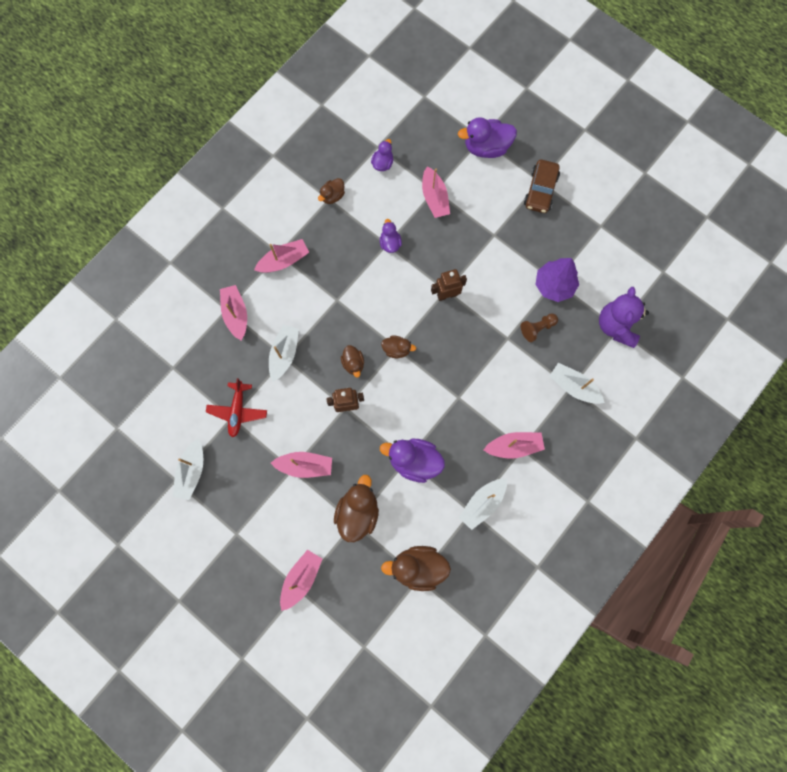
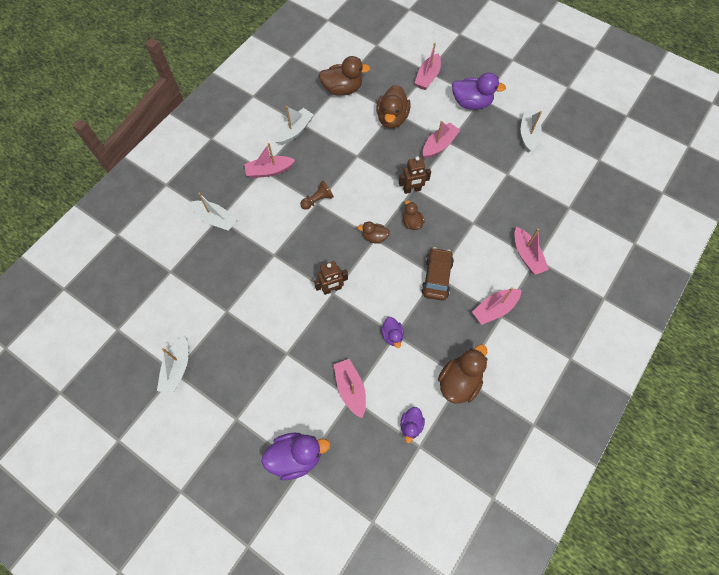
camera: 175 degrees right, 10 degrees down
(237, 411) = (503, 179): red plane -> none
(284, 354) = (474, 225): white boat -> white boat (177, 368)
(305, 466) = (439, 145): pink boat -> pink boat turned 135 degrees clockwise
(332, 196) = (459, 381): brown duck -> brown duck, size x1.80
(414, 461) = (351, 154): purple duck -> purple duck (471, 103)
(537, 328) = (246, 265): brown pawn -> brown pawn (317, 200)
(540, 191) = (236, 407): brown car -> brown car (436, 277)
(554, 285) = (228, 306): purple tree -> none
(616, 326) = (171, 273): purple teddy bear -> none

